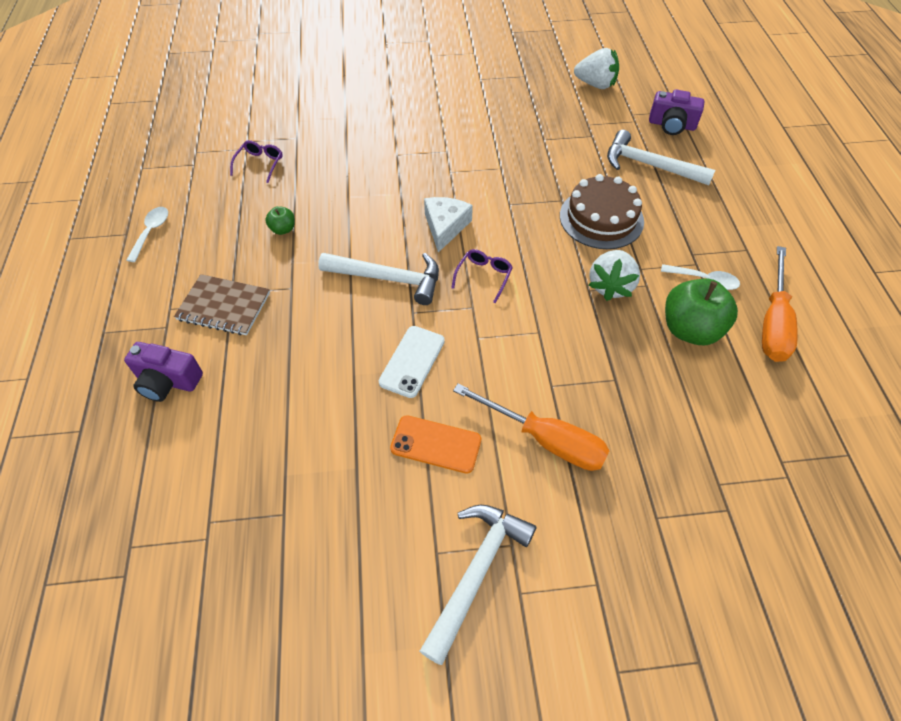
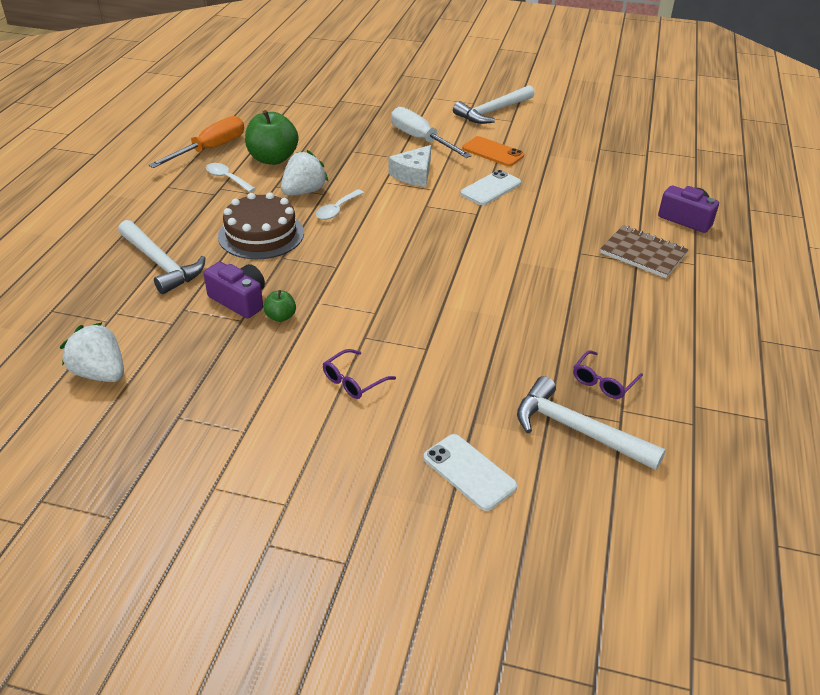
camera: 160 degrees left, 15 degrees down
(151, 232) = (730, 334): white spoon -> white spoon (337, 210)
(283, 229) = (581, 301): green apple -> green apple (280, 317)
(338, 91) = (469, 472): none -> white phone
(388, 278) = (488, 238): white hammer -> white hammer (578, 430)
(445, 227) = (413, 263): white cheese -> white cheese (413, 174)
(484, 276) = (403, 220): purple glasses -> purple glasses (353, 381)
(545, 439) = (421, 139): orange screwdriver -> white screwdriver
(671, 125) = (82, 296): purple camera -> purple camera (239, 300)

